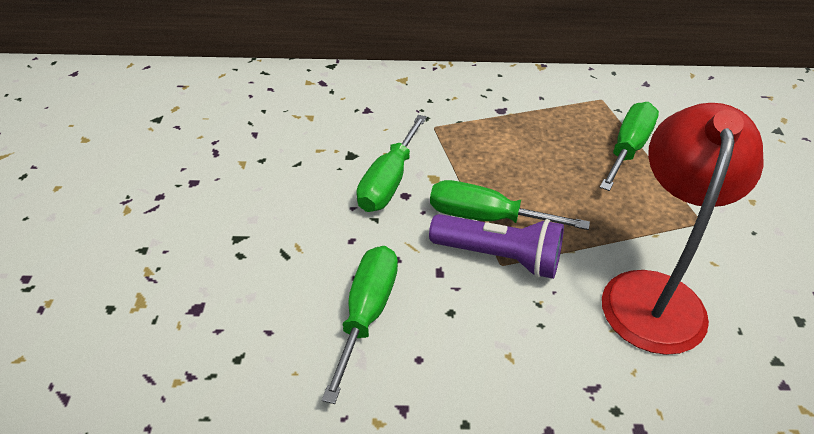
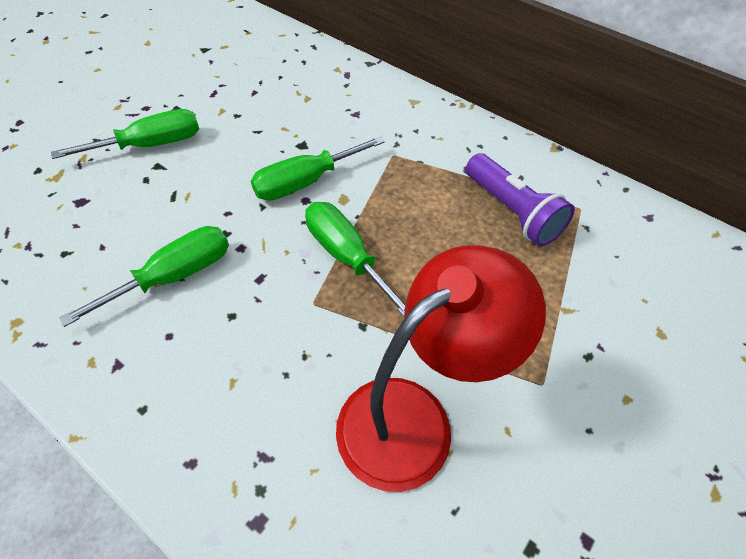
camera: 35 degrees right, 10 degrees up
(499, 257) = (318, 296): purple flashlight -> purple flashlight (512, 212)
(628, 148) = (551, 270): green screwdriver -> green screwdriver (151, 145)

